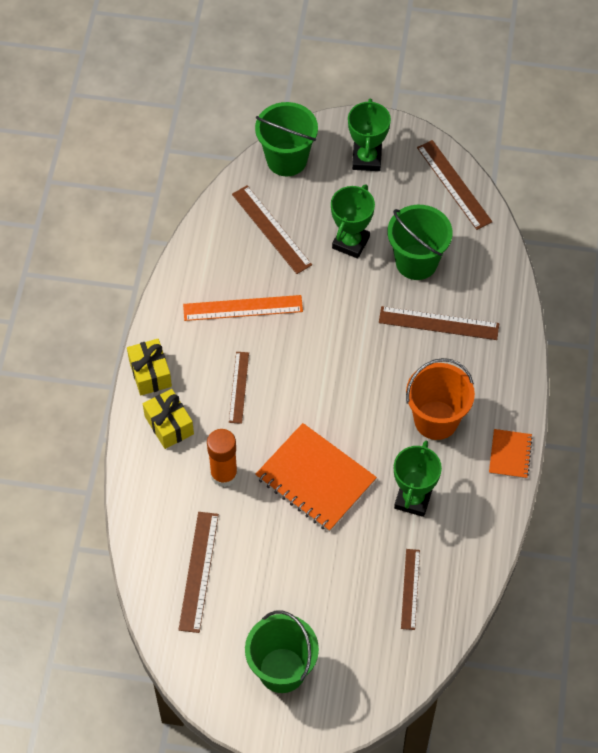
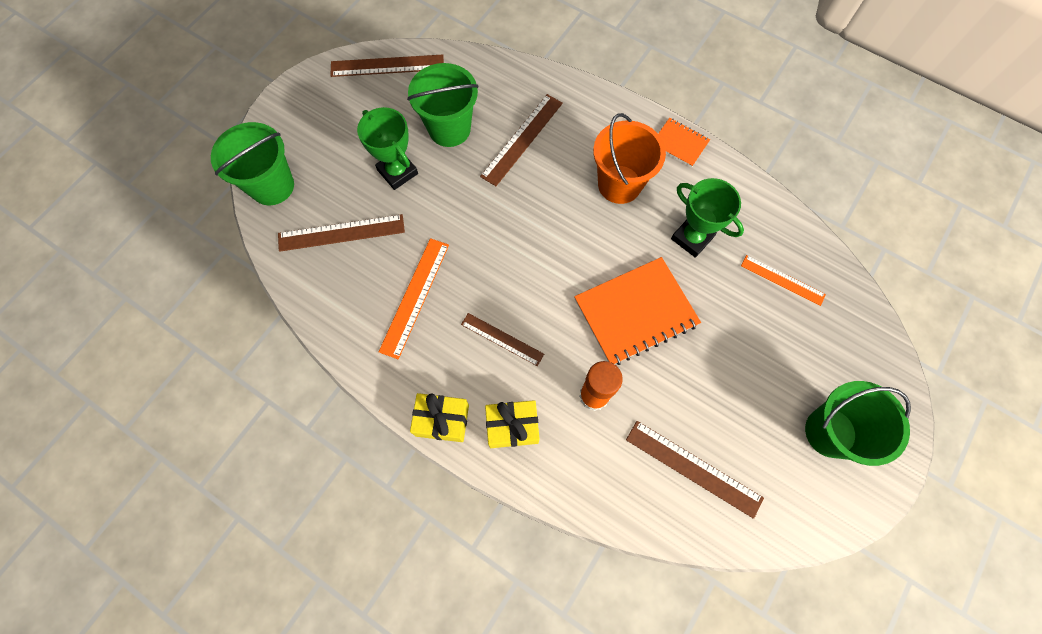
camera: 65 degrees left, 10 degrees up
(366, 159) = (316, 120): green trophy -> none
(410, 589) = (782, 280): brown ruler -> orange ruler

